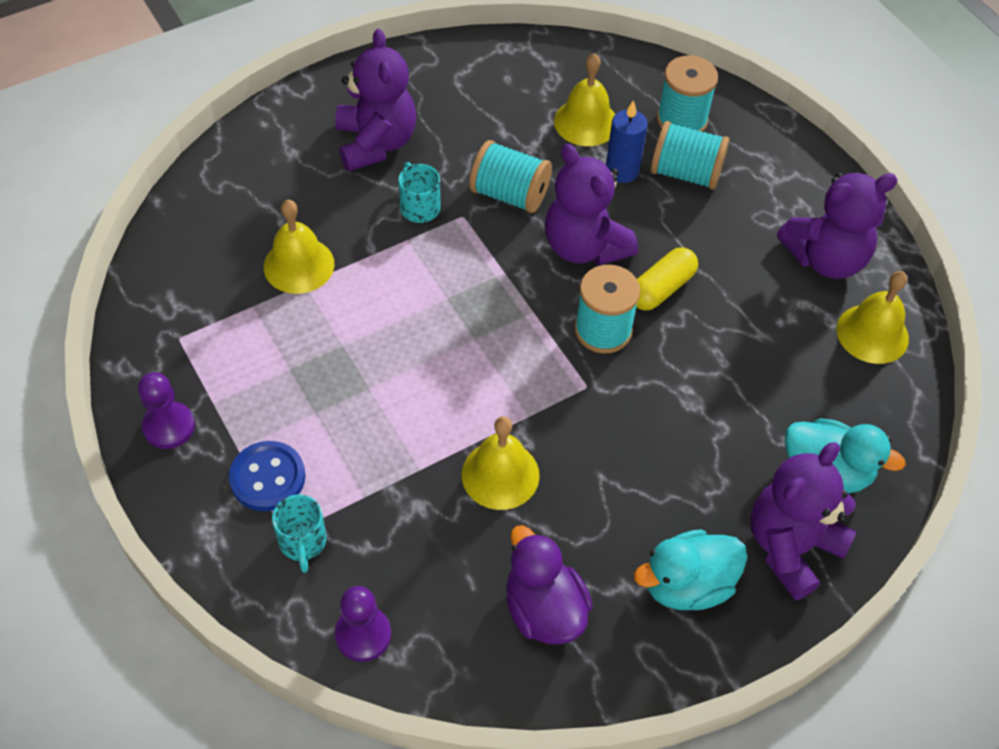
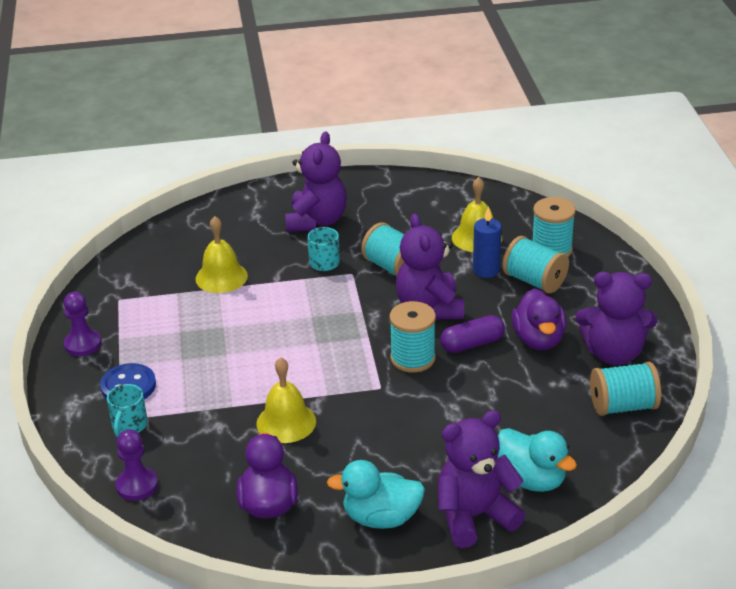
camera: 25 degrees right, 20 degrees down
(661, 288) = (472, 344): yellow capsule -> purple capsule
(733, 261) = (538, 340): none -> purple duck
(872, 333) = (623, 406): yellow bell -> turquoise spool

